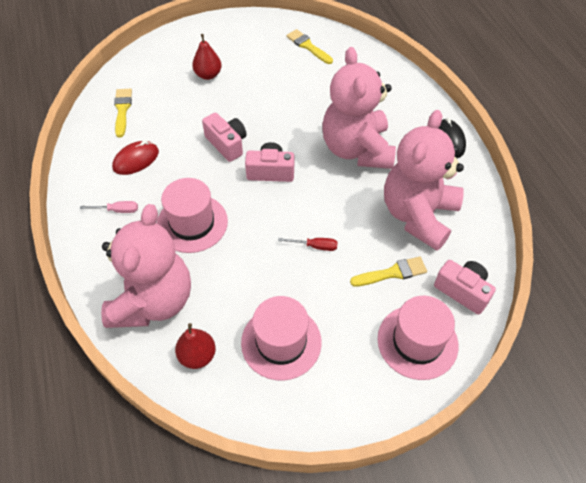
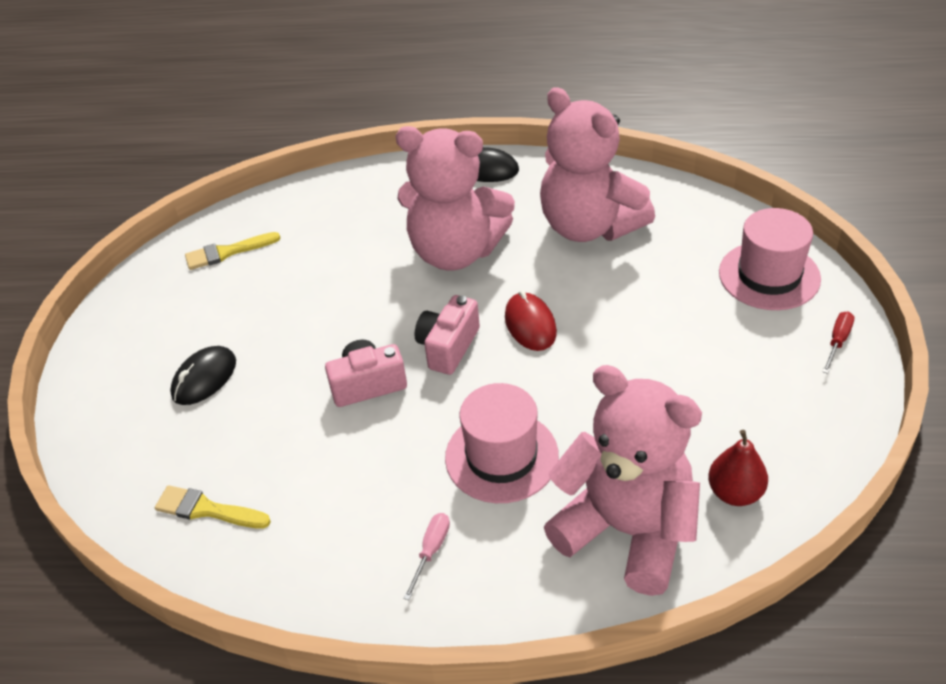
camera: 65 degrees left, 10 degrees down
(136, 160) = (335, 508): red mouse -> red mouse (530, 325)
(208, 75) = (204, 378): red pear -> black mouse
(281, 342) = (737, 398): pink hat -> none
(315, 246) = (598, 331): red screwdriver -> red screwdriver (837, 341)
(392, 273) = (666, 271): yellow brush -> none
(462, 291) = (712, 221): pink camera -> none

